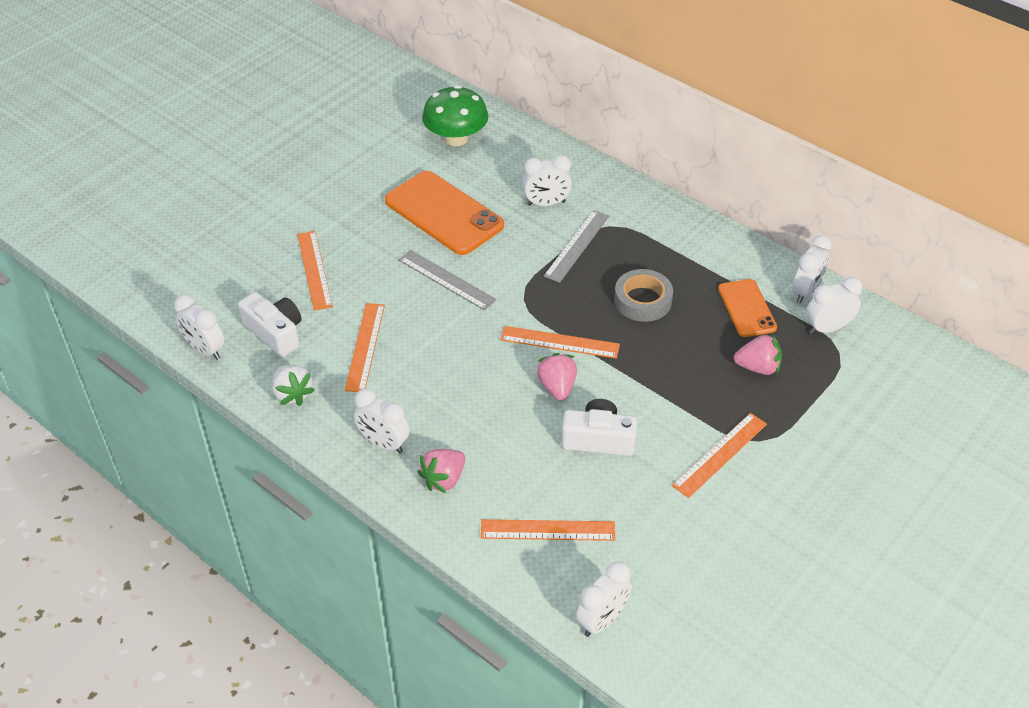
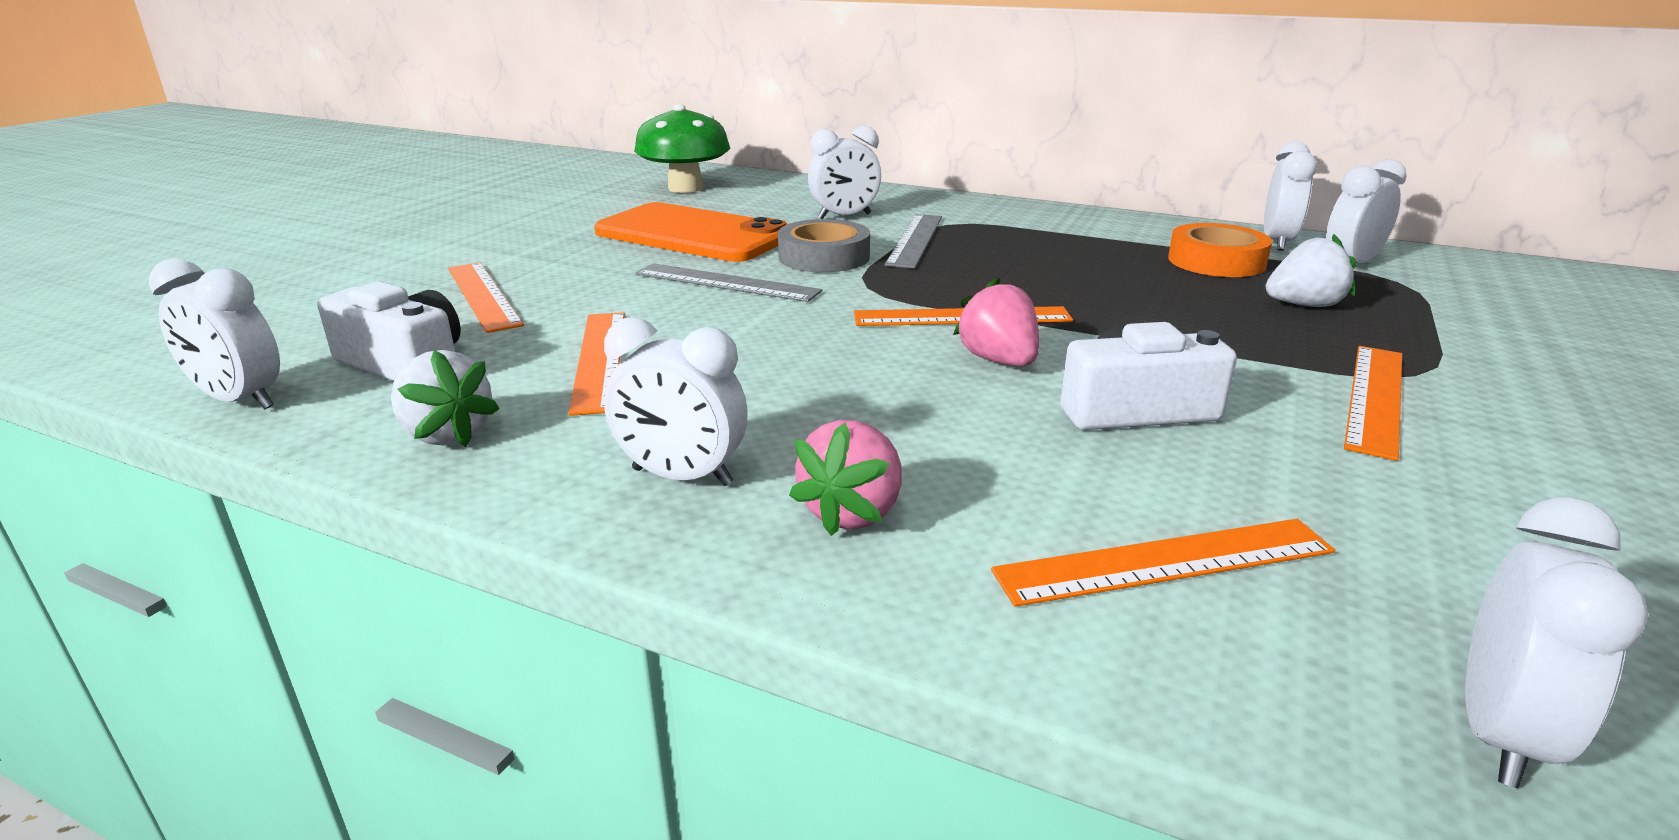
camera: 15 degrees left, 20 degrees down
(642, 300) = (1057, 270): grey tape -> grey tape (824, 257)
(747, 308) = (1216, 261): orange phone -> orange tape
(758, 367) = (1304, 305): pink strawberry -> white strawberry

